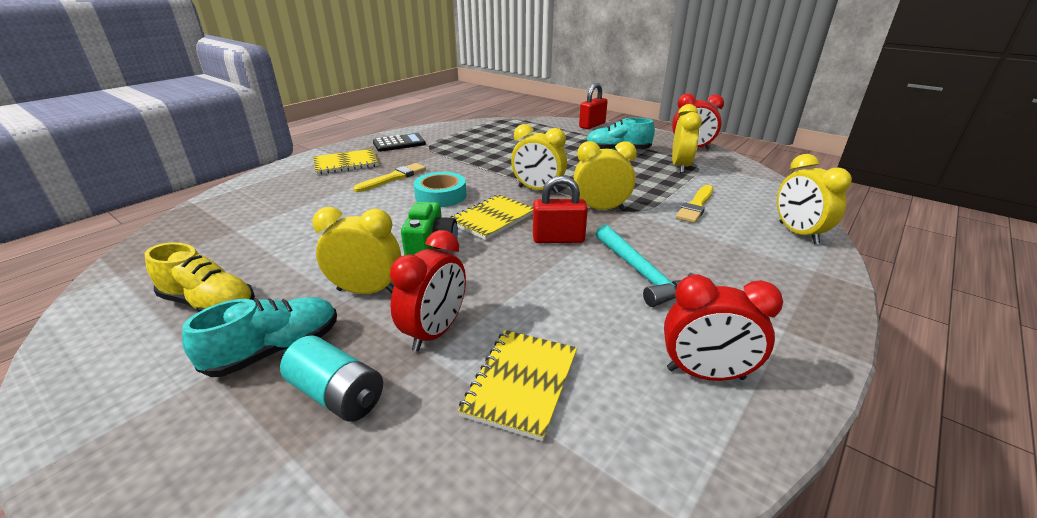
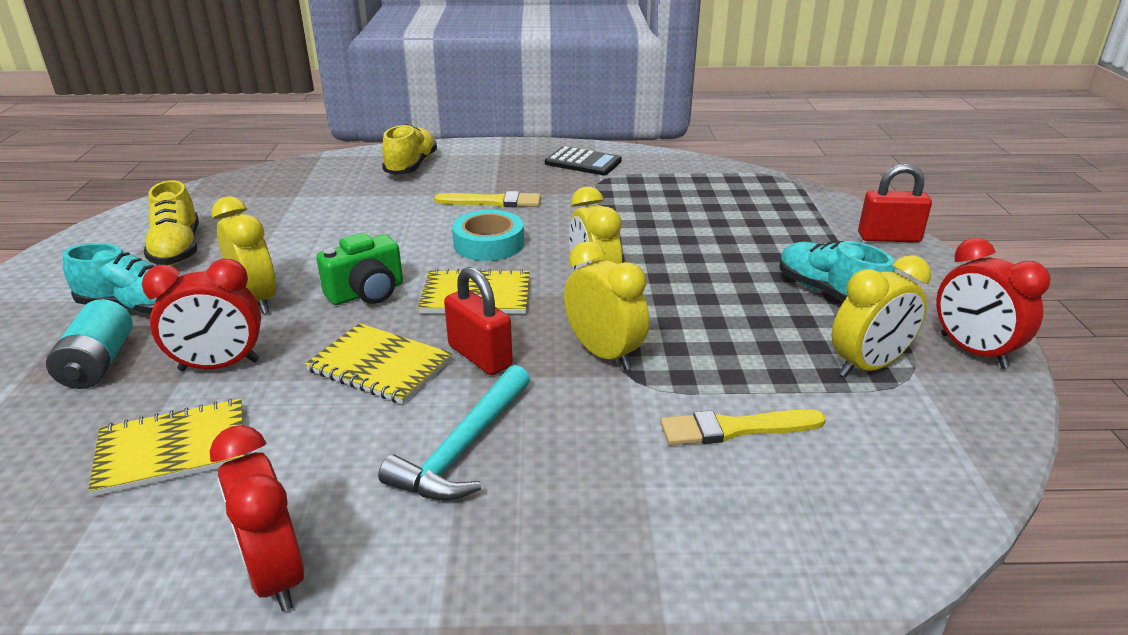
camera: 50 degrees right, 0 degrees up
(289, 182) = (411, 166): none -> yellow shoe
(346, 163) = (489, 166): yellow notebook -> yellow notebook (380, 366)
(798, 233) = (787, 568): yellow clock -> none

